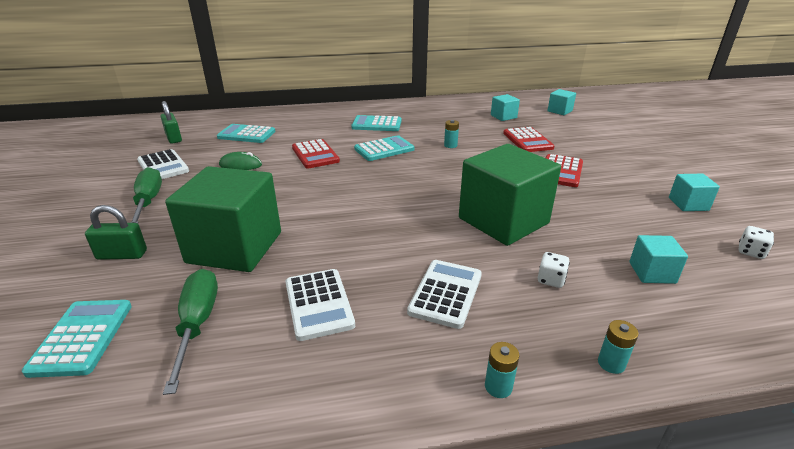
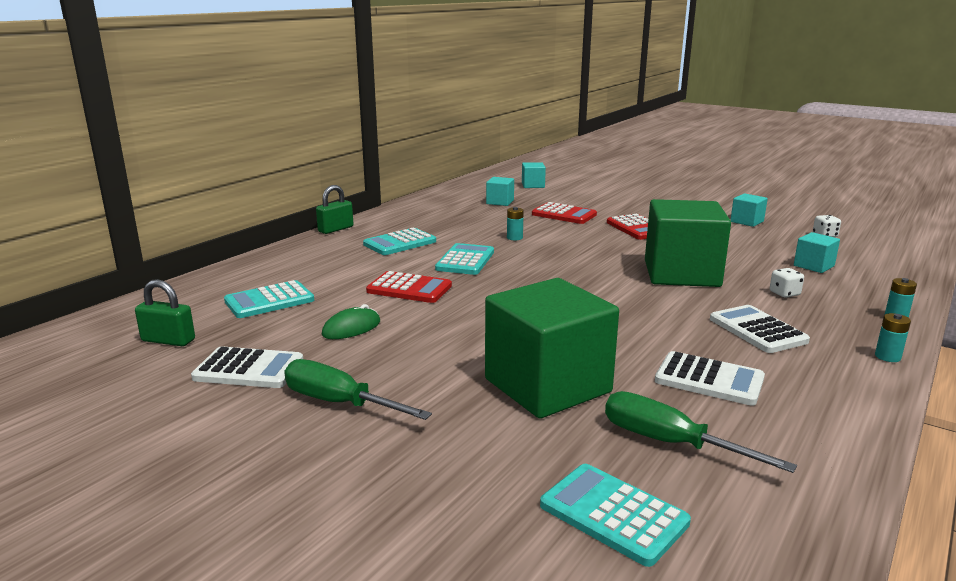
camera: 45 degrees left, 10 degrees down
(122, 255) = (457, 451): green padlock -> green padlock (336, 229)

